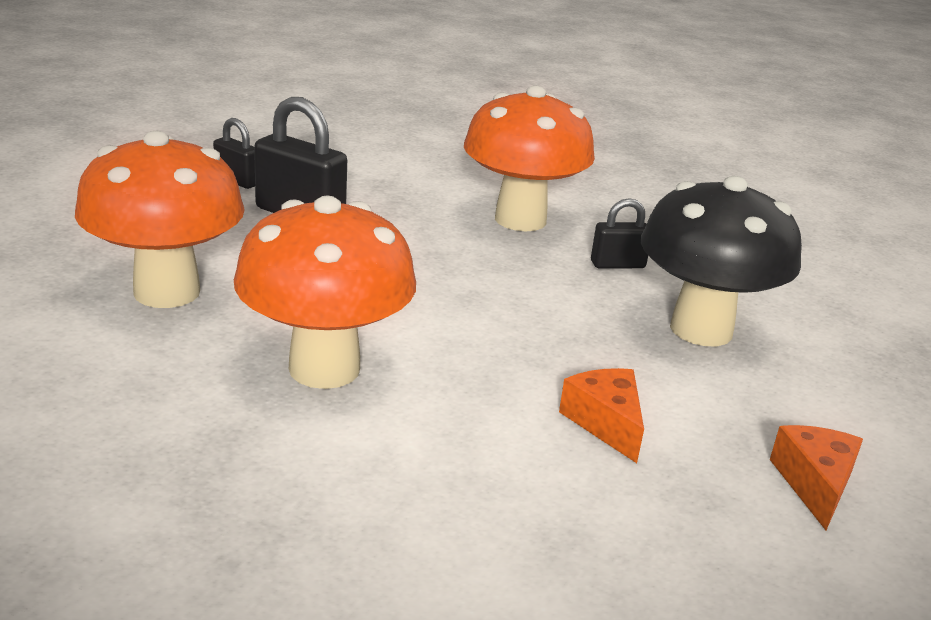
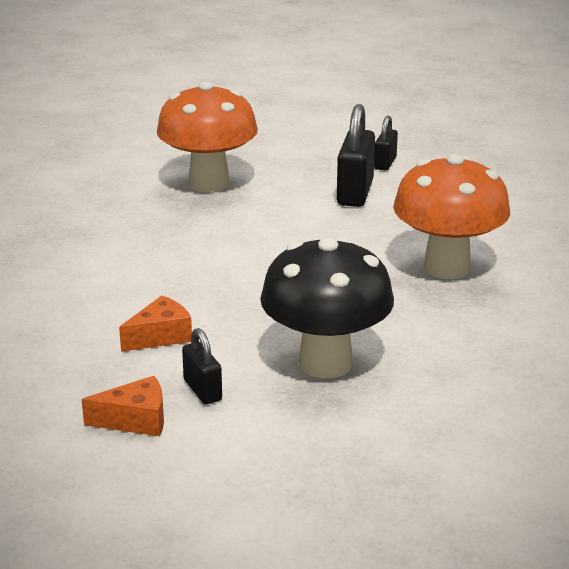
camera: 75 degrees right, 0 degrees up
(324, 368) = (159, 242): orange mushroom -> none
(617, 264) = (408, 317): black padlock -> black padlock (202, 390)

